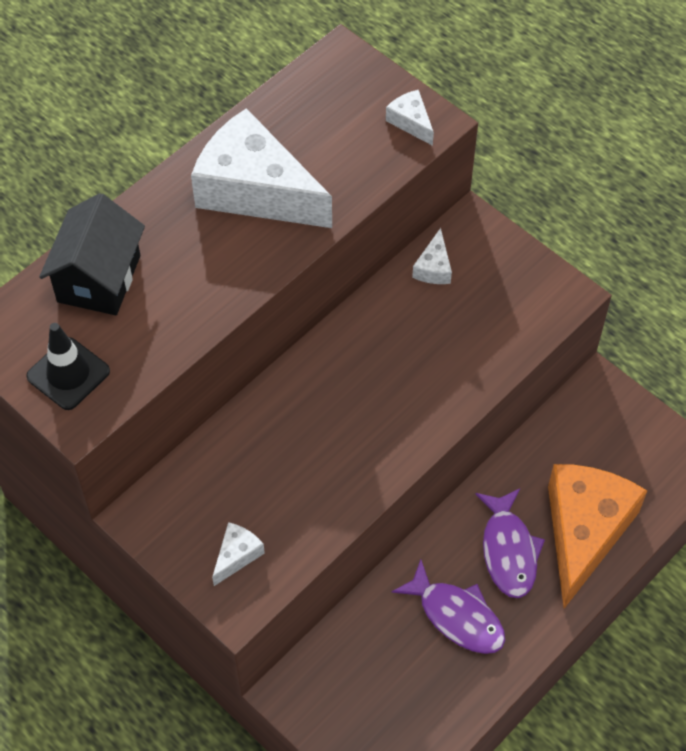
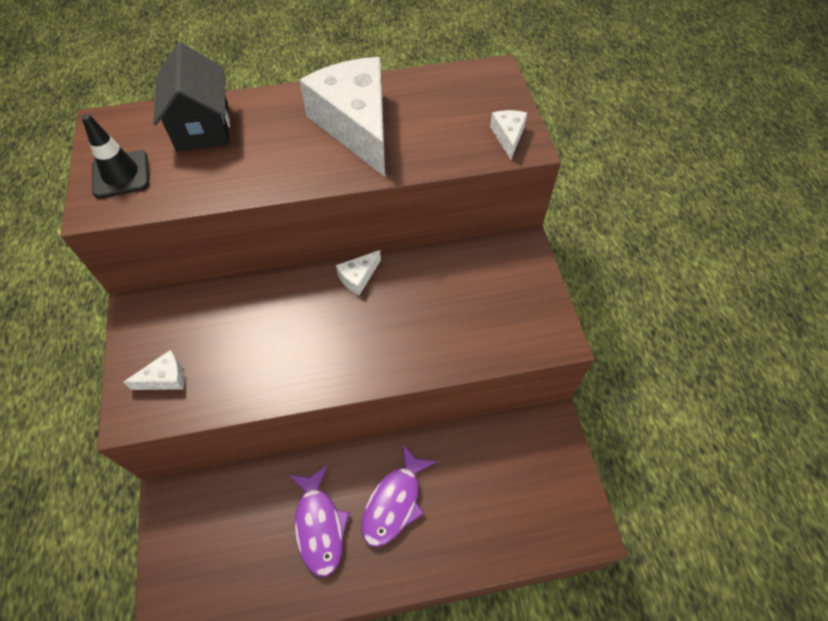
camera: 35 degrees right, 0 degrees up
(99, 278) = (202, 127): black house -> black house turned 60 degrees counterclockwise
(434, 267) = (472, 262): white cheese -> white cheese (358, 277)
(584, 532) = (460, 527): orange cheese -> none

